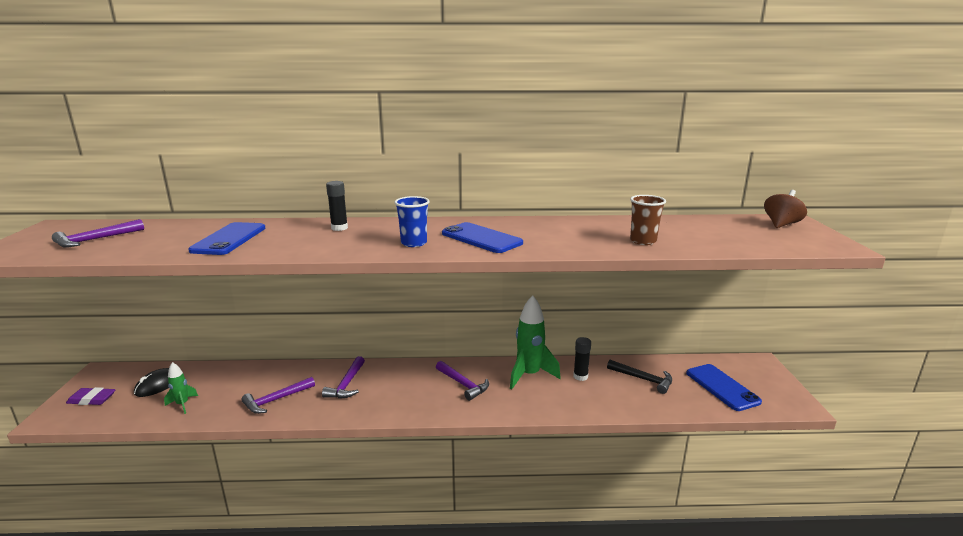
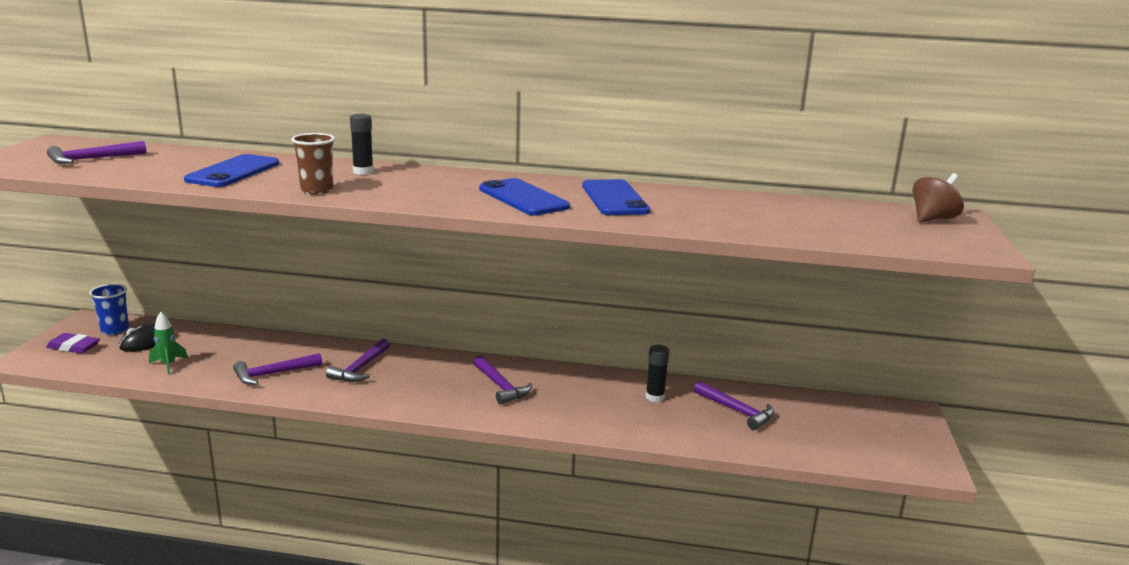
camera: 10 degrees right, 0 degrees up
(414, 243) = (439, 195): blue cup -> blue cup (115, 330)
(529, 375) = (589, 387): green rocket -> none
(643, 241) = (723, 220): brown cup -> brown cup (317, 190)
(643, 379) = (737, 411): black hammer -> purple hammer
(722, 387) = (840, 433): blue phone -> blue phone (614, 198)

